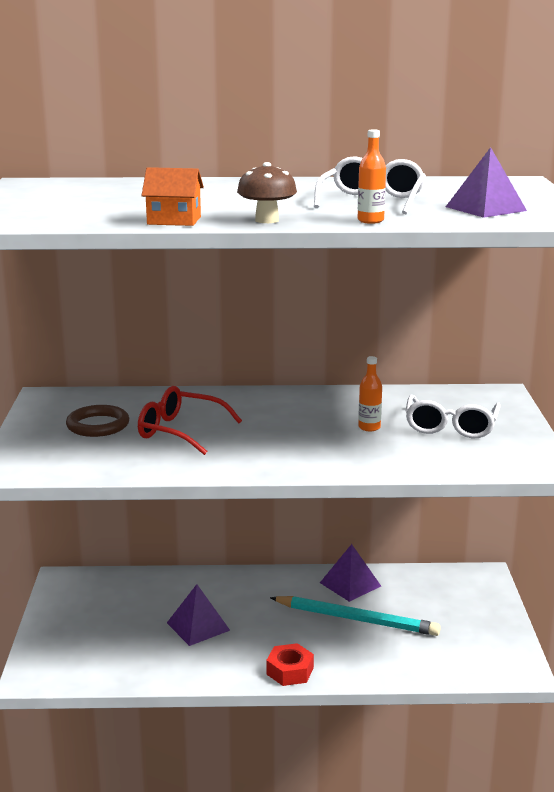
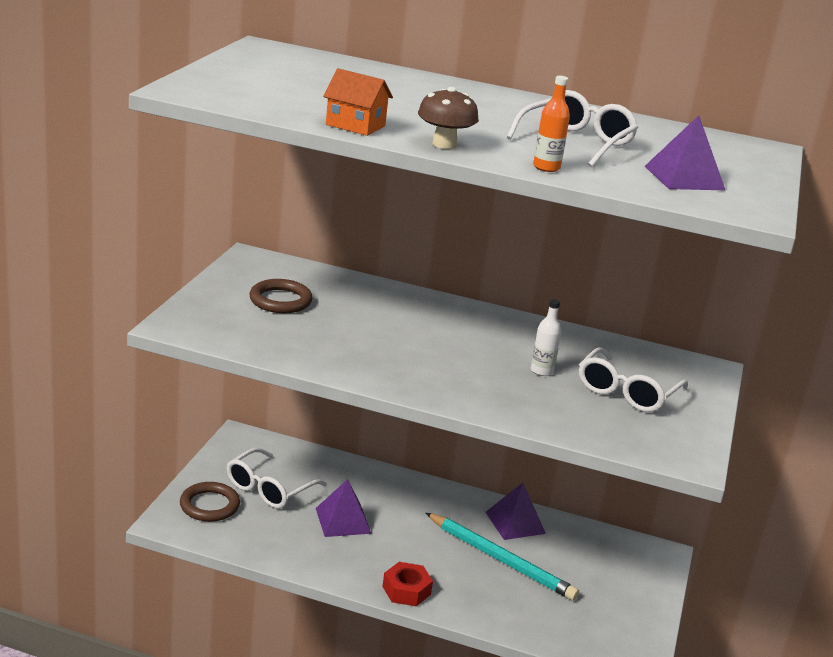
camera: 15 degrees right, 5 degrees up
(64, 649) = (209, 505): none -> brown ring
(113, 618) = (269, 489): none -> white glasses
(179, 431) = (353, 326): red glasses -> none
(369, 427) = (541, 371): orange bottle -> white bottle

